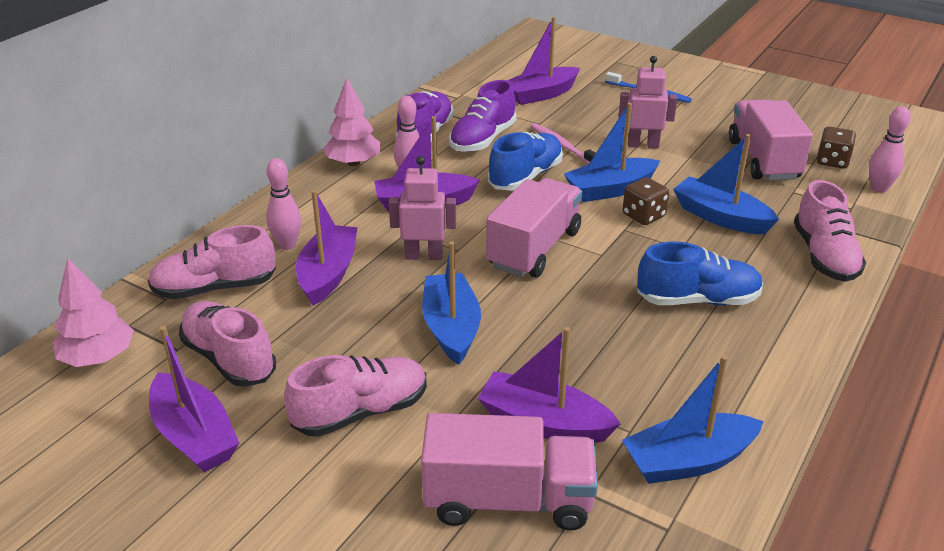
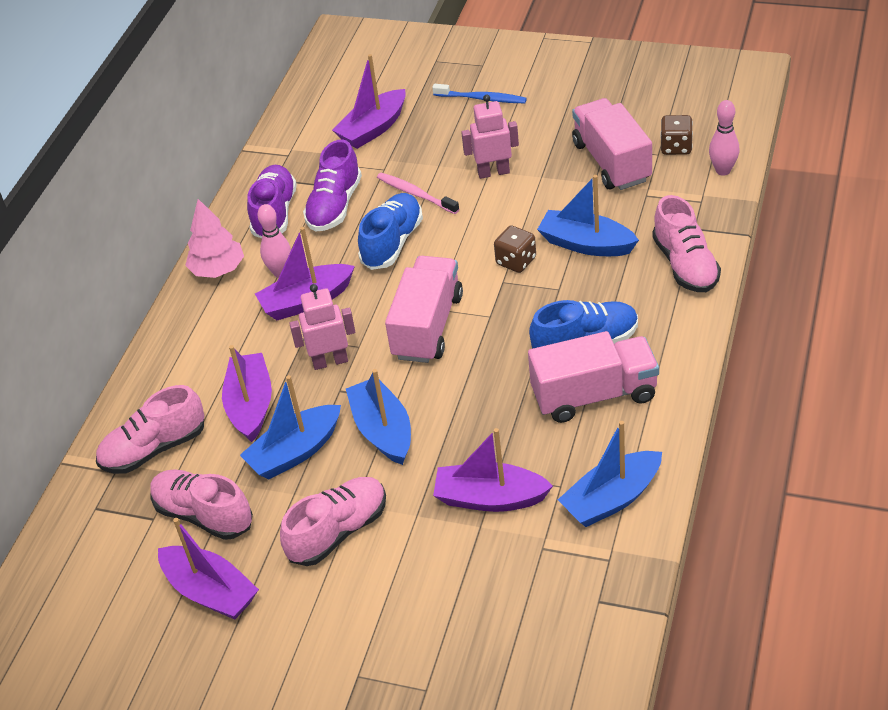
camera: 10 degrees left, 10 degrees up
(98, 357) = (87, 546): pink tree -> none
(287, 245) = (198, 384): pink bowling pin -> none
(508, 500) = (483, 572): pink truck -> pink truck (594, 395)
(610, 190) = (477, 238): blue boat -> blue boat (295, 452)

